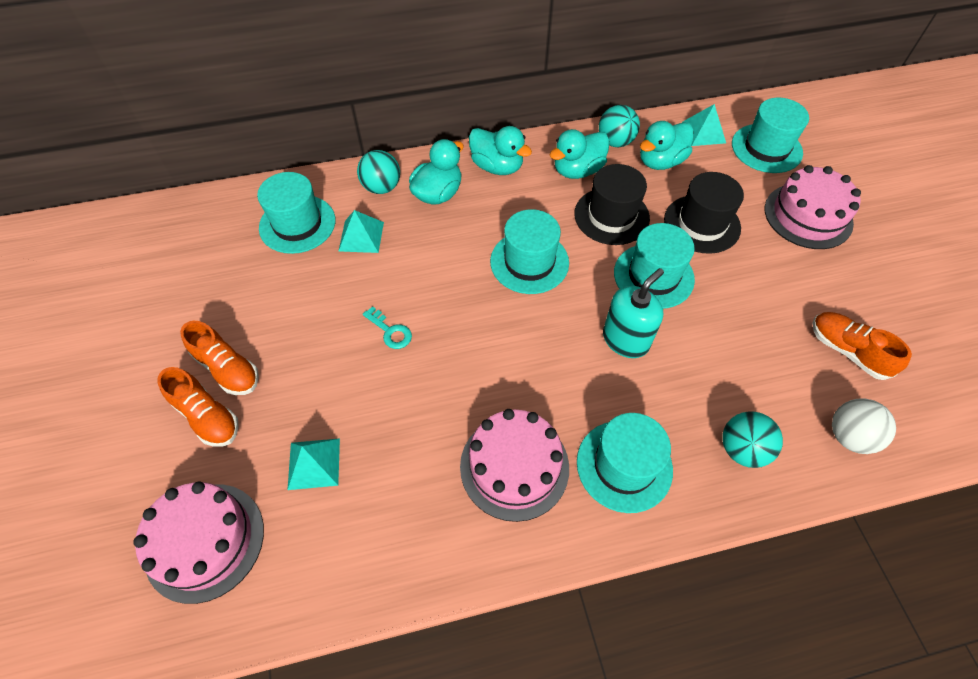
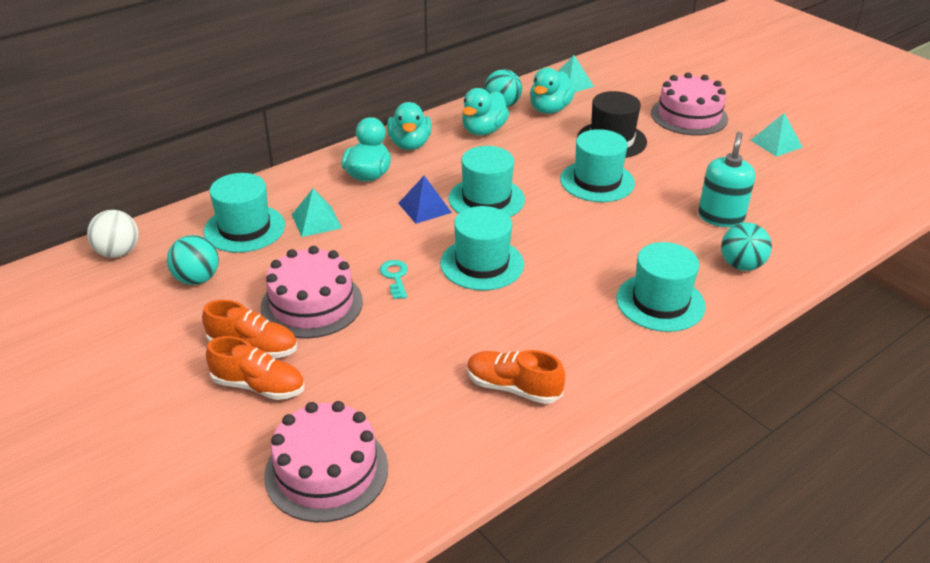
camera: 25 degrees left, 20 degrees down
(314, 463) = (392, 385): turquoise pyramid -> turquoise pyramid (776, 143)
(381, 187) = (310, 183): turquoise ball -> turquoise ball (197, 279)
(390, 331) = (395, 277): turquoise key -> turquoise key turned 120 degrees counterclockwise
(465, 253) = (424, 208): none -> blue pyramid
(497, 166) = (410, 144): turquoise duck -> turquoise duck turned 75 degrees clockwise
(514, 466) = (572, 330): pink cake -> pink cake (312, 304)
(611, 216) = (534, 153): black hat -> none
(625, 339) = (604, 226): turquoise soap dispenser -> turquoise soap dispenser (720, 217)
(766, 148) = (628, 83): turquoise hat -> turquoise hat (482, 264)
(848, 351) = (774, 187): orange shoe -> orange shoe (513, 387)
(849, 436) = (810, 235): white ball -> white ball (118, 252)

